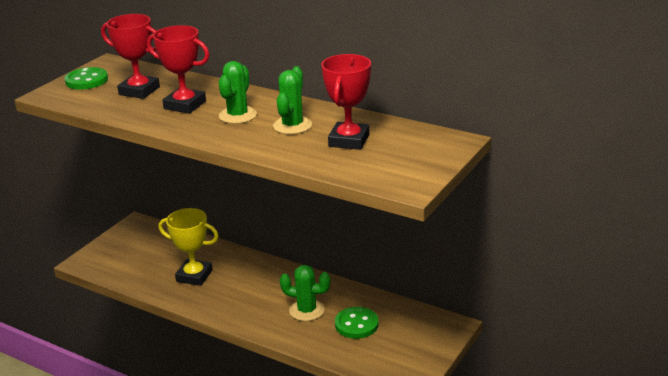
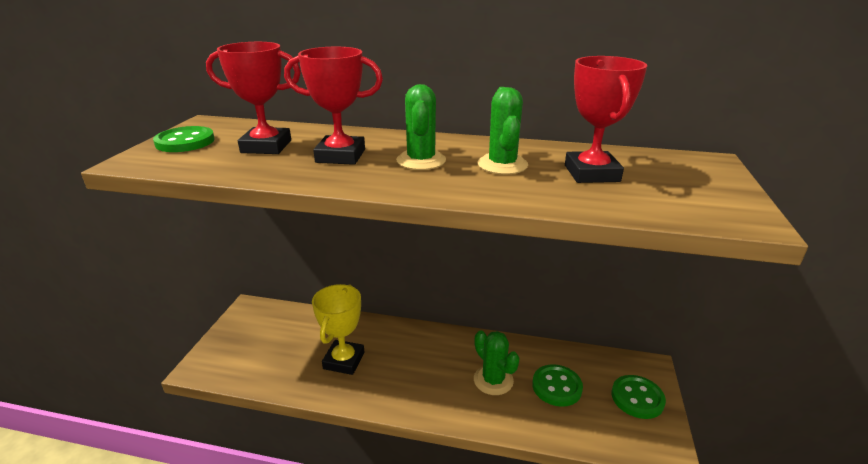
camera: 20 degrees left, 0 degrees up
(194, 276) = (344, 360): yellow trophy -> yellow trophy turned 75 degrees counterclockwise
(306, 310) = (493, 380): green cactus -> green cactus turned 60 degrees clockwise
(419, 344) = (637, 398): none -> green button

